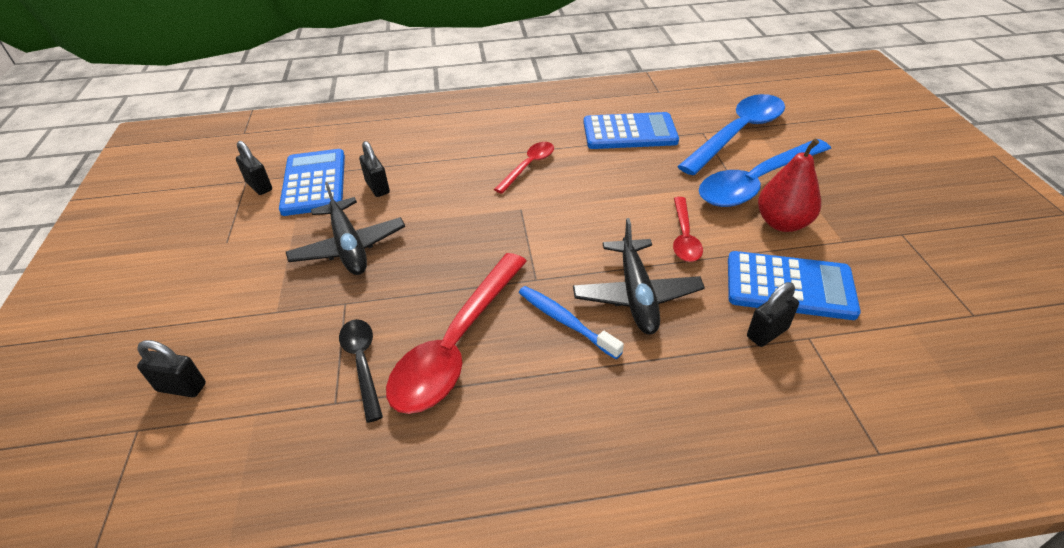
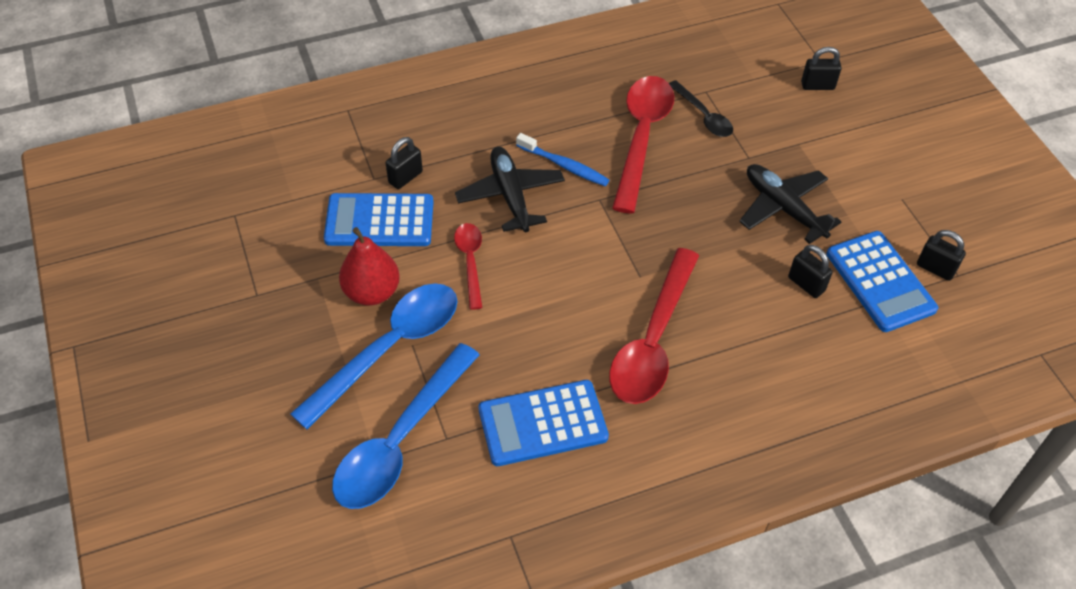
camera: 165 degrees right, 10 degrees up
(528, 166) = (653, 340): red spoon -> red spoon, size x1.88

